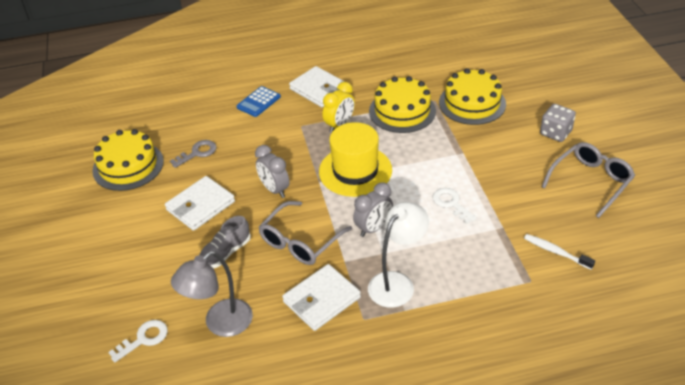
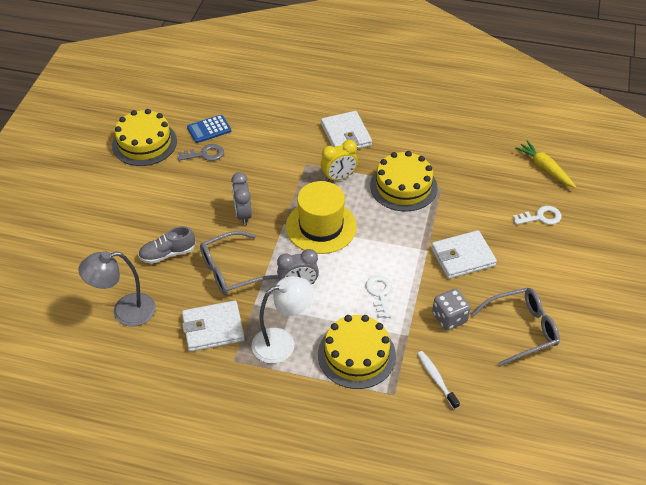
camera: 25 degrees right, 5 degrees up
(144, 339) = (63, 297): white key -> white key (541, 217)
(200, 206) = (176, 203): white wallet -> white wallet (462, 257)
(258, 102) = (286, 126): blue calculator -> blue calculator (209, 129)
(472, 103) = (473, 205): yellow cake -> yellow cake (356, 355)
(506, 55) = (545, 168): none -> yellow carrot
(555, 133) = (528, 267): grey dice -> grey dice (449, 318)

